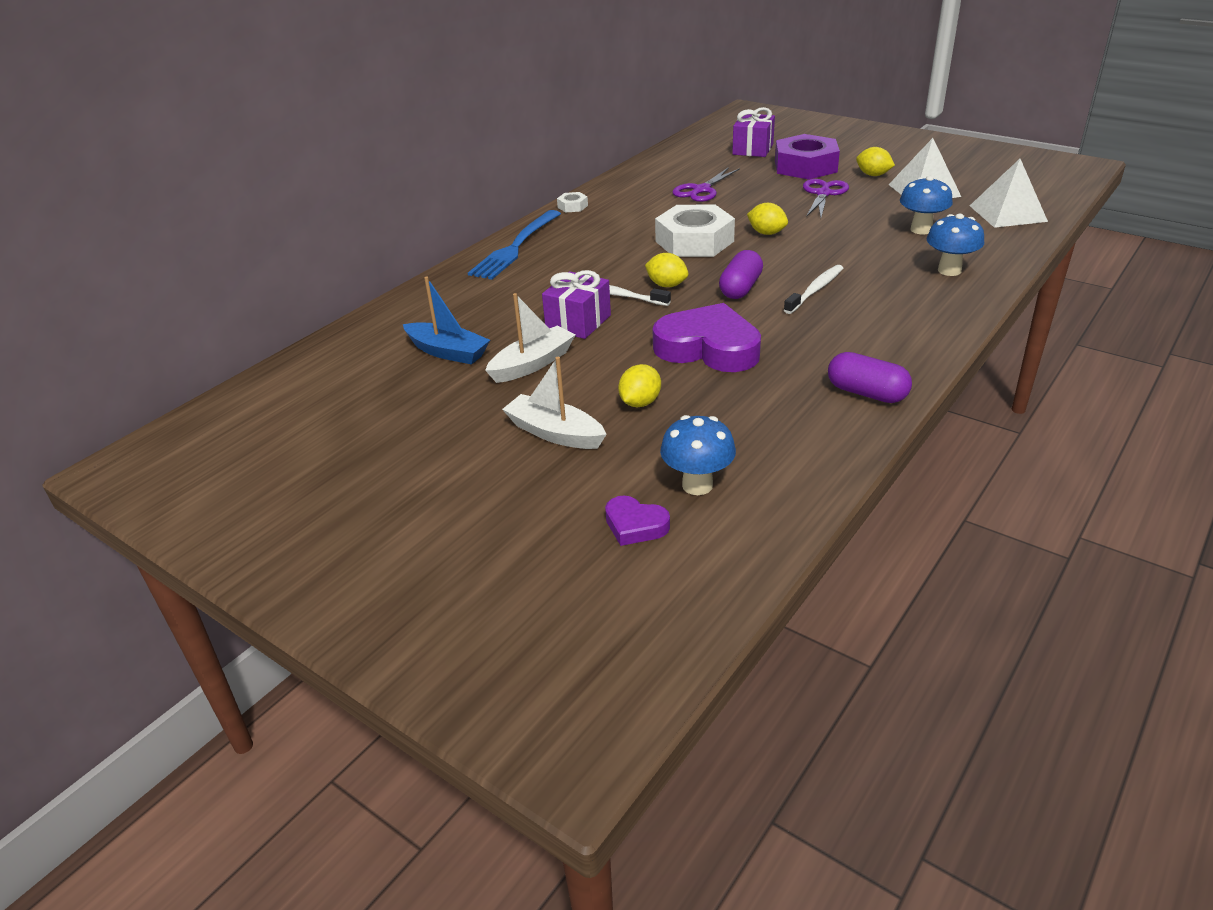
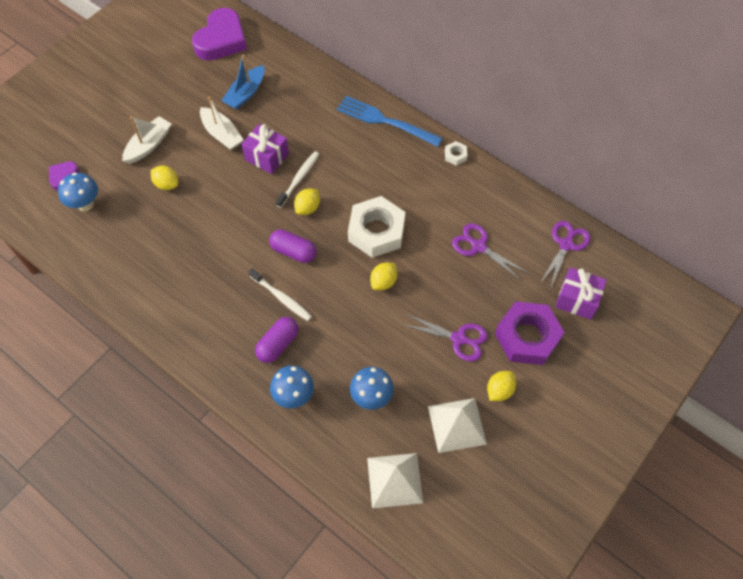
camera: 90 degrees right, 25 degrees up
(688, 155) = (566, 244): none -> purple scissors
(708, 348) = (218, 223): purple heart -> purple heart (221, 40)
(866, 393) = (145, 300): purple capsule -> purple capsule (278, 344)

